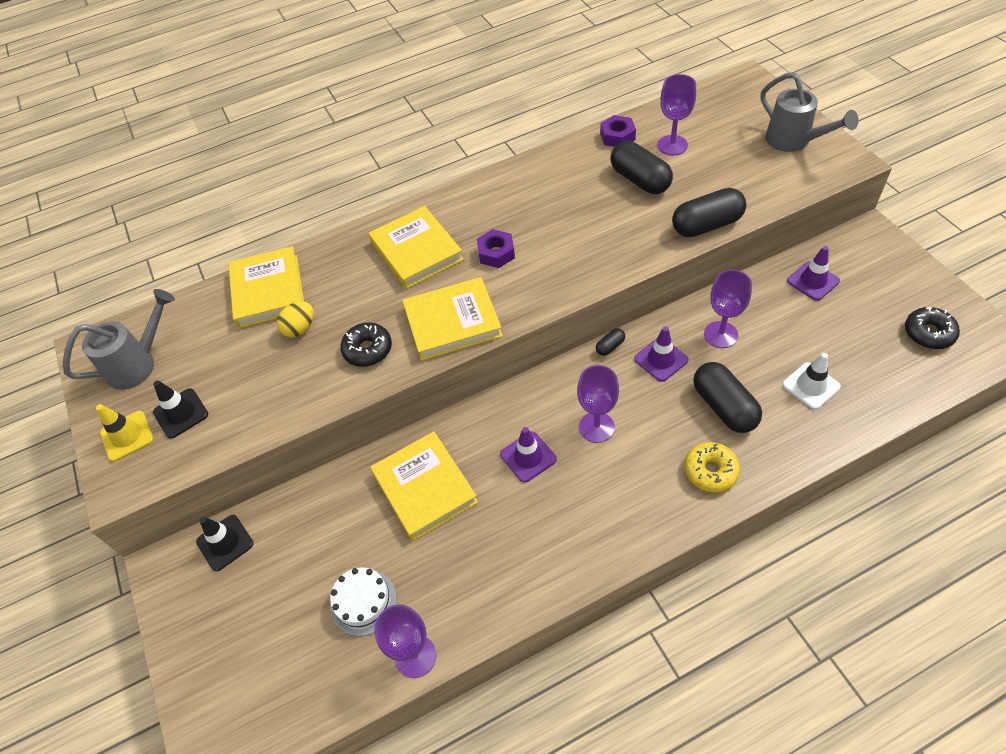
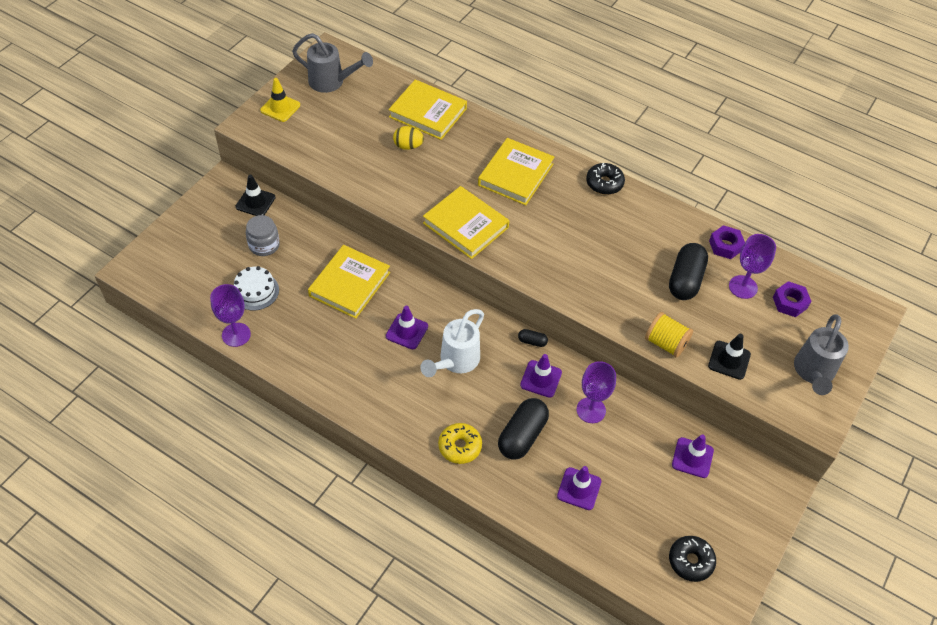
camera: 50 degrees right, 0 degrees up
(181, 413) = (310, 123): black traffic cone -> black traffic cone (729, 360)
(268, 291) = (427, 113): yellow book -> yellow book turned 75 degrees clockwise
(299, 561) = (264, 245): none -> grey jar
(368, 350) = (414, 190): black donut -> black donut (604, 183)
(496, 253) = (545, 221): purple nut -> purple nut (790, 302)
(596, 427) = (455, 362): purple goblet -> white watering can
(706, 225) = (665, 343): black capsule -> yellow spool
(811, 386) = (579, 489): white traffic cone -> purple traffic cone

